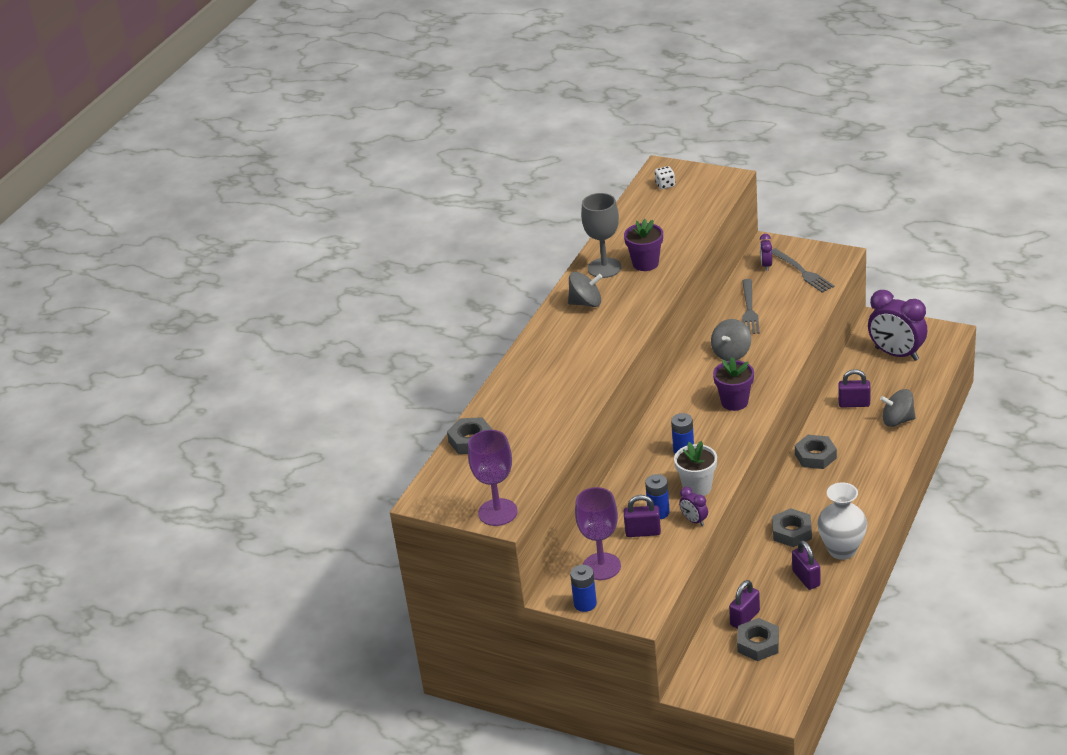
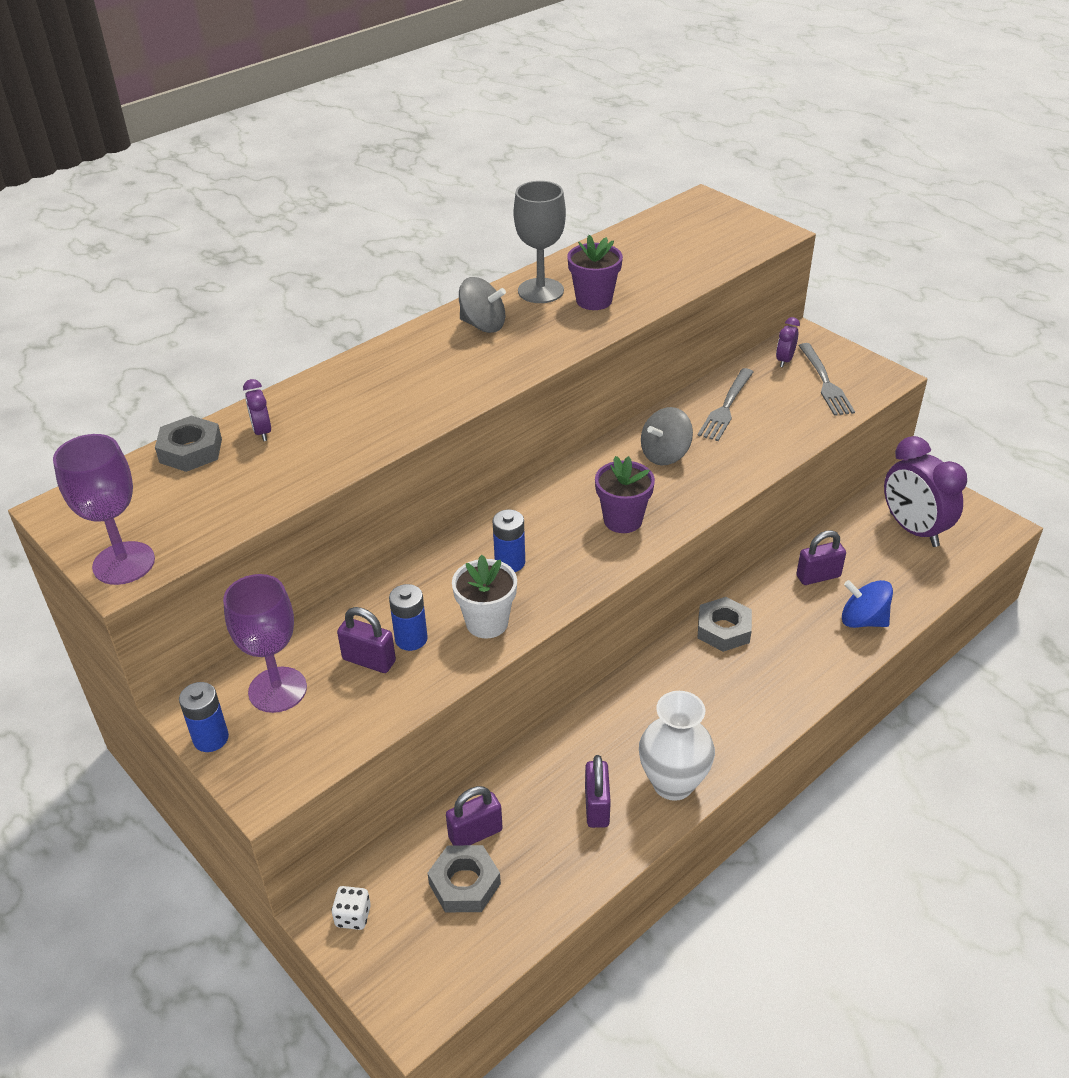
camera: 20 degrees right, 5 degrees up
(665, 185) = (691, 219): white dice -> white dice (353, 916)
(694, 520) = (446, 670): purple clock -> purple clock (262, 432)
(792, 532) = (623, 727): grey nut -> none
(854, 404) = (818, 576): purple padlock -> purple padlock turned 45 degrees counterclockwise
(897, 420) = (863, 620): grey spinning top -> blue spinning top

